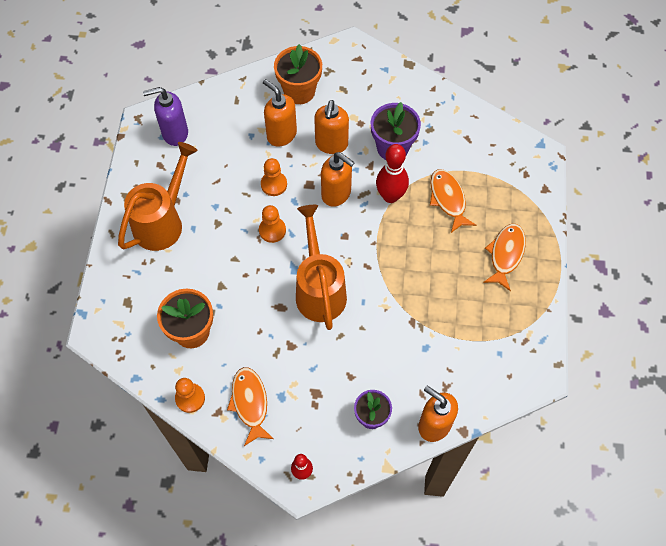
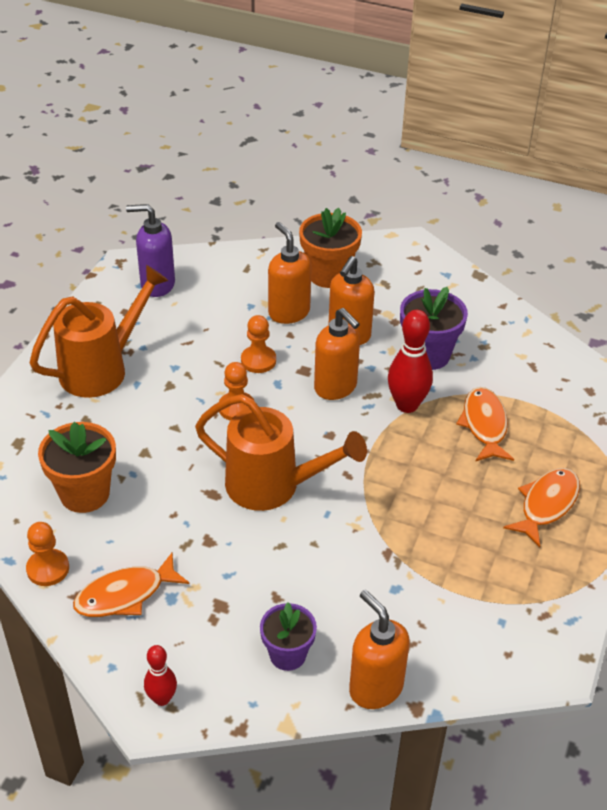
camera: 15 degrees right, 20 degrees down
(250, 403) = (125, 595): orange fish -> orange fish turned 120 degrees counterclockwise
(319, 290) = (272, 486): orange watering can -> orange watering can turned 105 degrees clockwise

